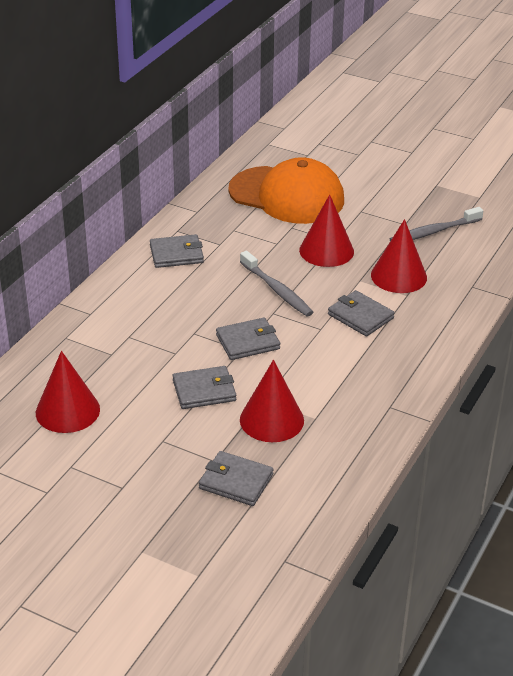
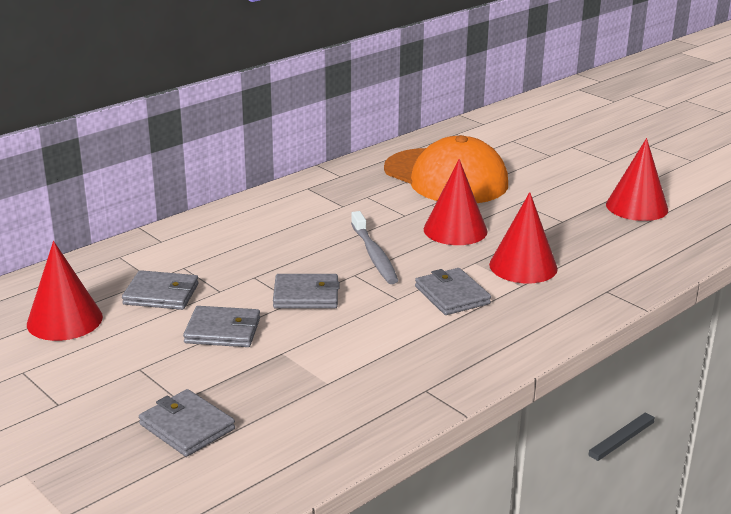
camera: 20 degrees right, 10 degrees down
(176, 254) = (290, 207): grey wallet -> grey wallet (161, 294)
(271, 420) = (276, 374): red cone -> red cone (637, 207)
(434, 232) = (592, 233): grey toothbrush -> none

